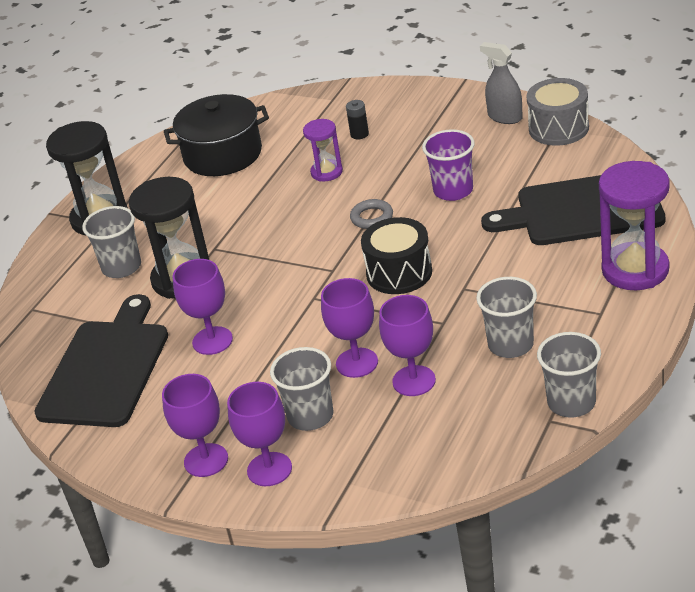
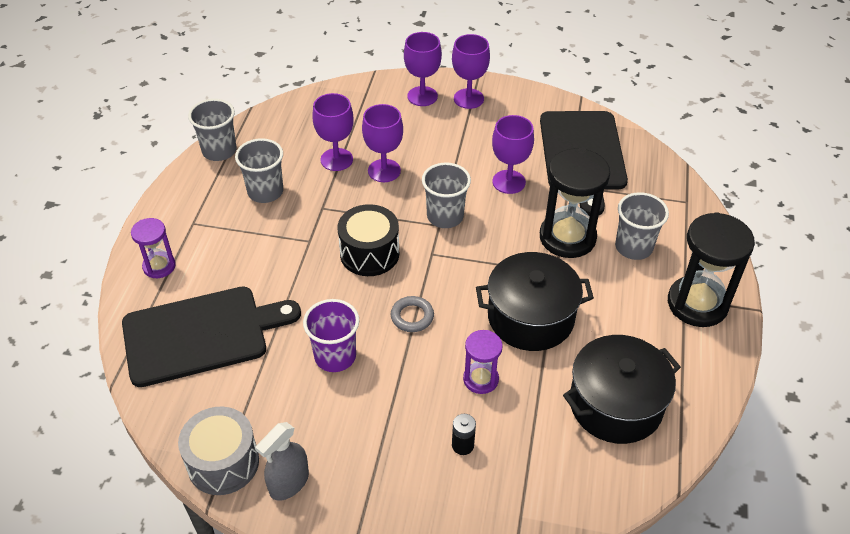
camera: 160 degrees right, 10 degrees up
(259, 213) = (530, 317): none -> black pot
(310, 416) = (406, 130): grey cup -> grey cup (445, 216)
(505, 117) = (289, 483): grey spray bottle -> grey spray bottle turned 105 degrees clockwise
(635, 270) = (159, 266): purple hourglass -> purple hourglass, size x0.55

